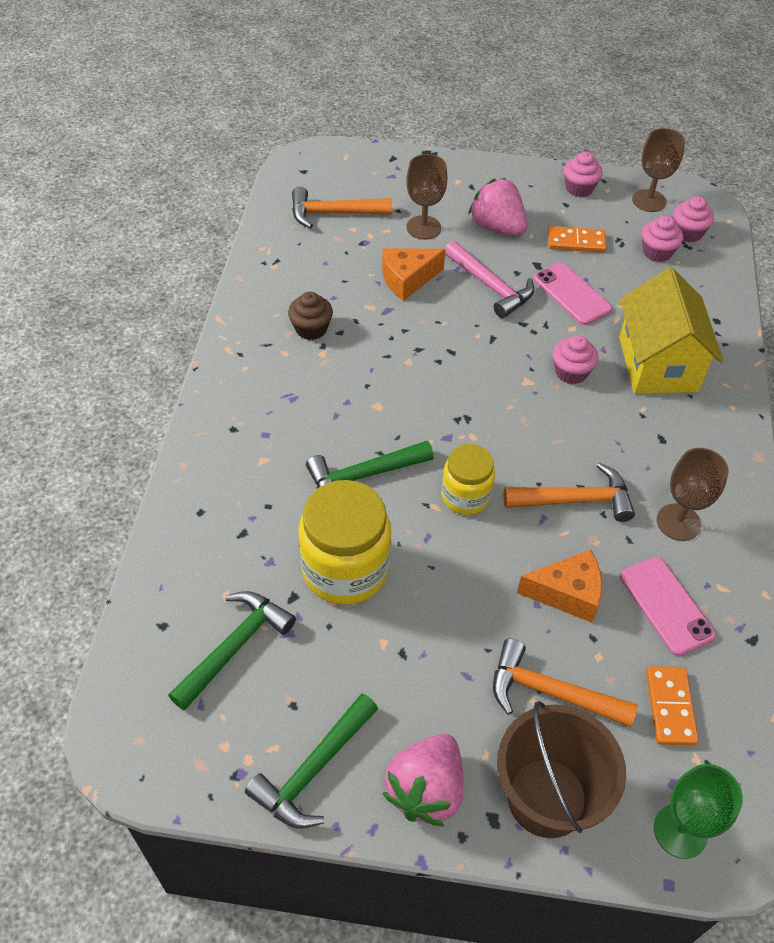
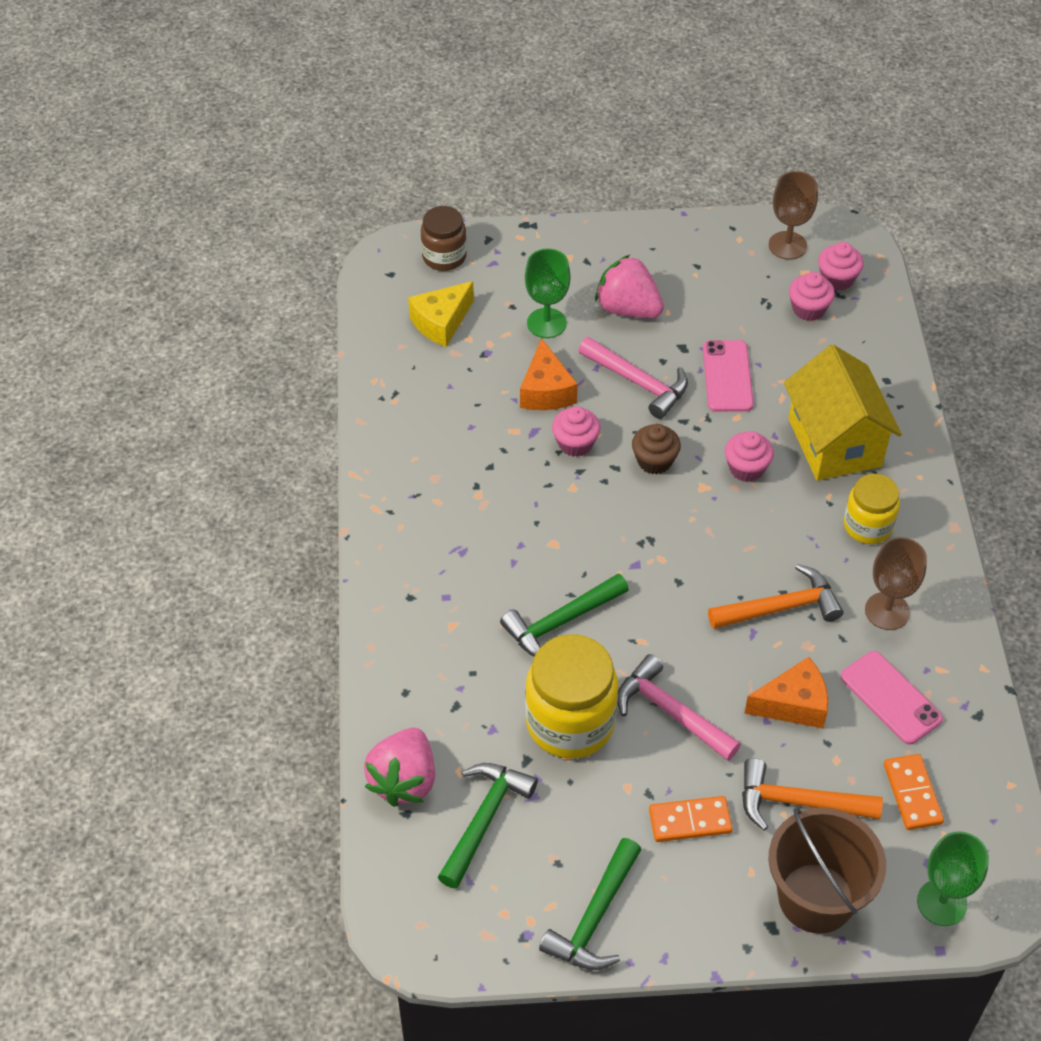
camera: 10 degrees left, 0 degrees up
(311, 329) = (458, 468): brown cupcake -> brown cupcake (654, 461)
(334, 213) = (441, 322): orange hammer -> yellow cheese
(352, 165) = (444, 257): none -> brown jar
(407, 280) = (546, 391): orange cheese -> orange cheese turned 60 degrees counterclockwise
(423, 227) = (546, 323): brown goblet -> green goblet
(426, 789) = (704, 914): pink strawberry -> pink strawberry (404, 780)
(445, 578) = (671, 712): none -> pink hammer
(465, 496) = (670, 624): yellow jar -> yellow jar (867, 526)
(571, 294) = (727, 376): pink phone -> pink phone turned 45 degrees clockwise
(576, 242) = (718, 312): orange domino -> orange domino (690, 821)
(579, 188) = (707, 243): pink cupcake -> pink cupcake (575, 443)

